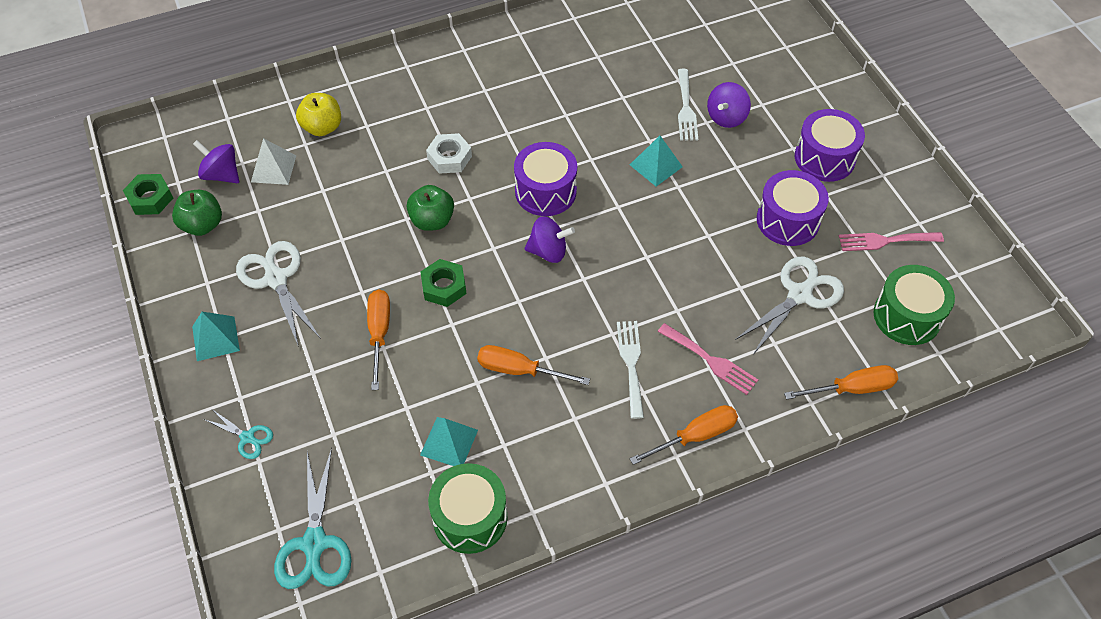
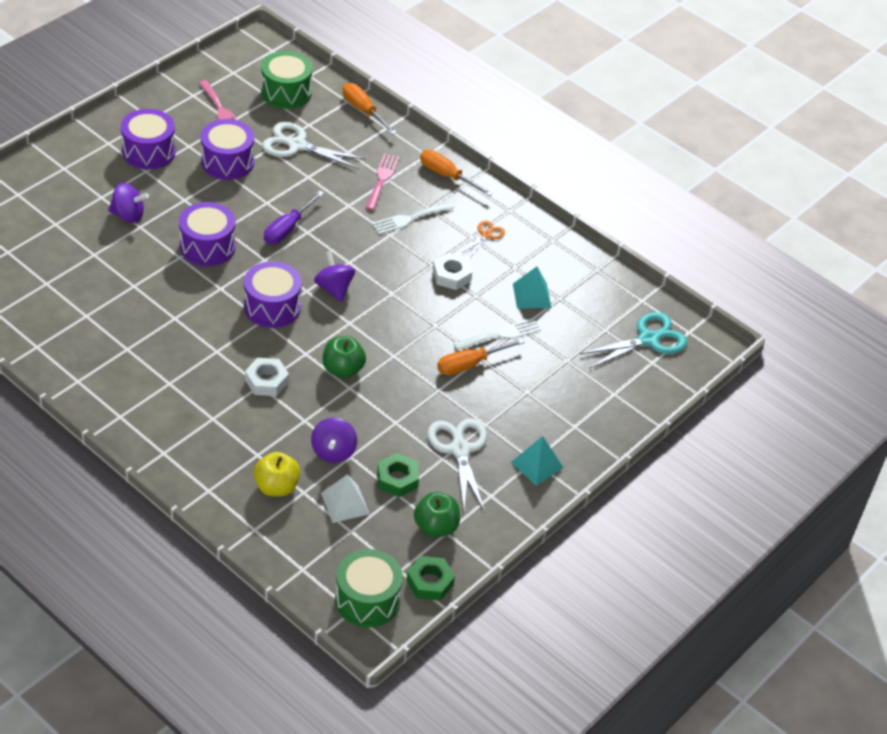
camera: 120 degrees left, 10 degrees down
(221, 174) = (373, 540): purple spinning top -> purple spinning top (333, 451)
(247, 437) = (602, 407): turquoise scissors -> none
(276, 279) = (460, 450): white scissors -> white scissors turned 135 degrees clockwise
(444, 287) = (404, 340): green nut -> green nut (397, 479)
(470, 517) = (577, 268): green drum -> green drum (367, 600)
(519, 370) = (451, 275): orange screwdriver -> white nut
(571, 436) = (486, 235): none -> orange scissors
(656, 165) = (207, 246): turquoise pyramid -> purple drum
(657, 240) = (287, 229): none -> purple screwdriver
(686, 108) = (129, 242): white fork -> white fork (501, 335)

